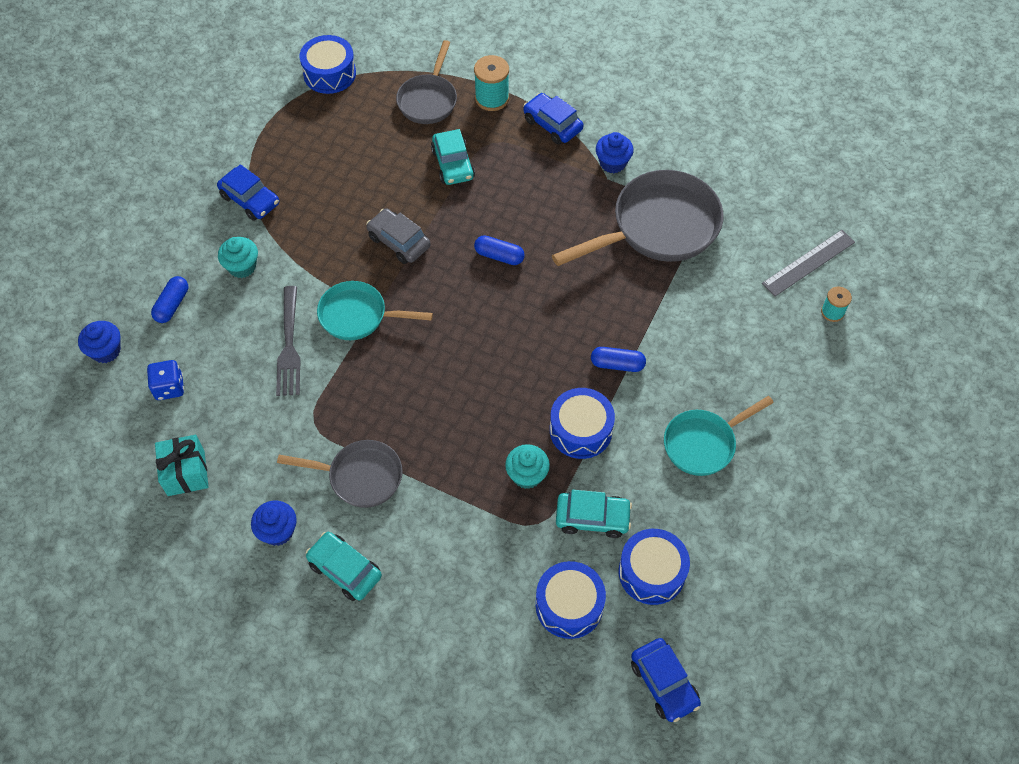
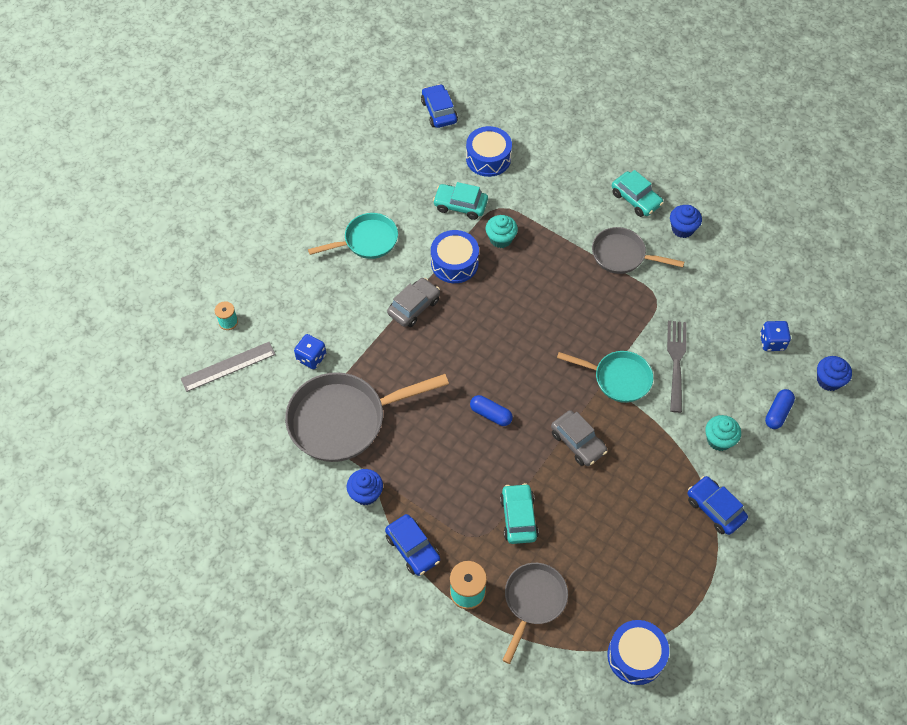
camera: 170 degrees left, 0 degrees up
(186, 473) = (752, 277): turquoise gift -> none
(617, 364) = (414, 307): blue capsule -> grey car
(651, 572) = (429, 169): blue drum -> none
(718, 286) = (311, 358): none -> blue dice

